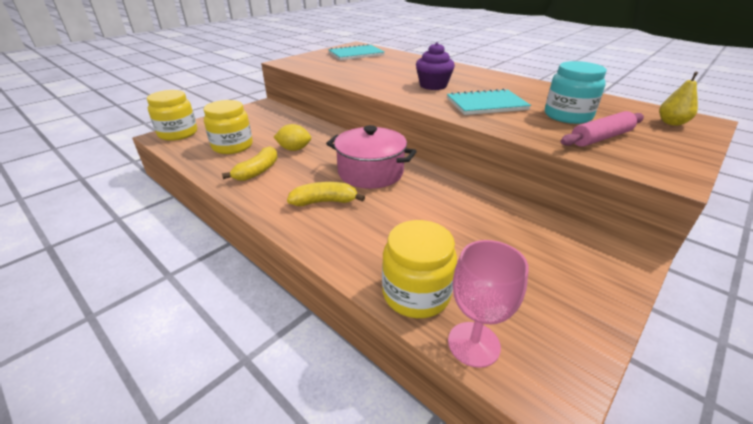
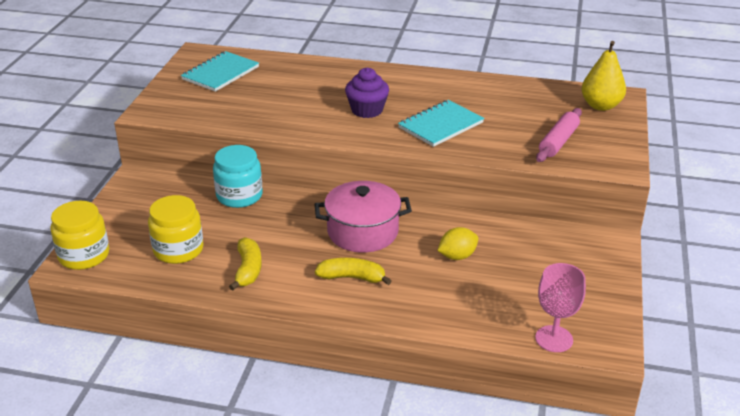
camera: 30 degrees left, 0 degrees up
(294, 149) = (254, 230): yellow lemon -> yellow lemon (457, 256)
(324, 202) = (352, 277): yellow banana -> yellow banana turned 45 degrees clockwise
(416, 293) = (494, 323): yellow jar -> none
(567, 116) = (519, 121): turquoise jar -> turquoise jar (239, 196)
(671, 123) = (600, 106): yellow pear -> yellow pear, size x1.54

